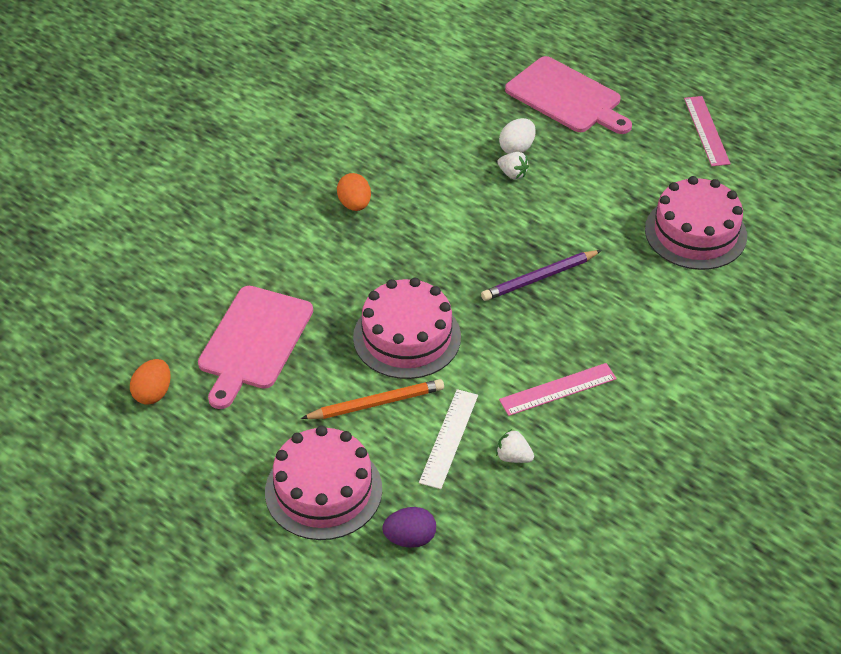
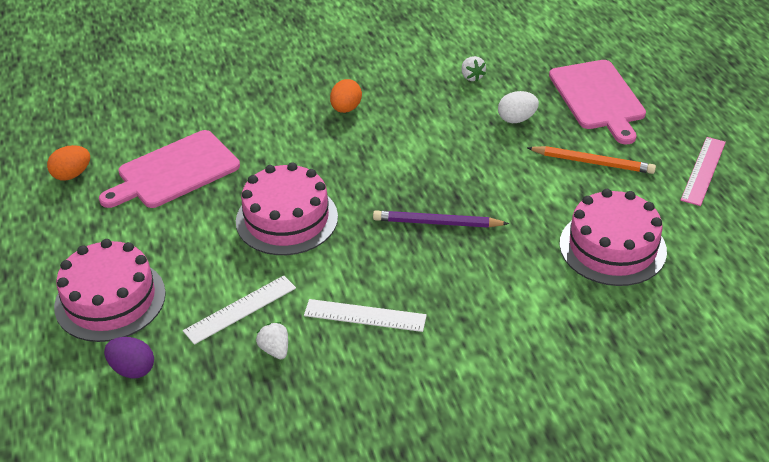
camera: 35 degrees right, 5 degrees down
(376, 403) = (214, 256): orange pencil -> orange pencil (593, 163)
(512, 174) = (494, 136): white strawberry -> white strawberry (472, 77)
(558, 389) = (365, 315): pink ruler -> white ruler

